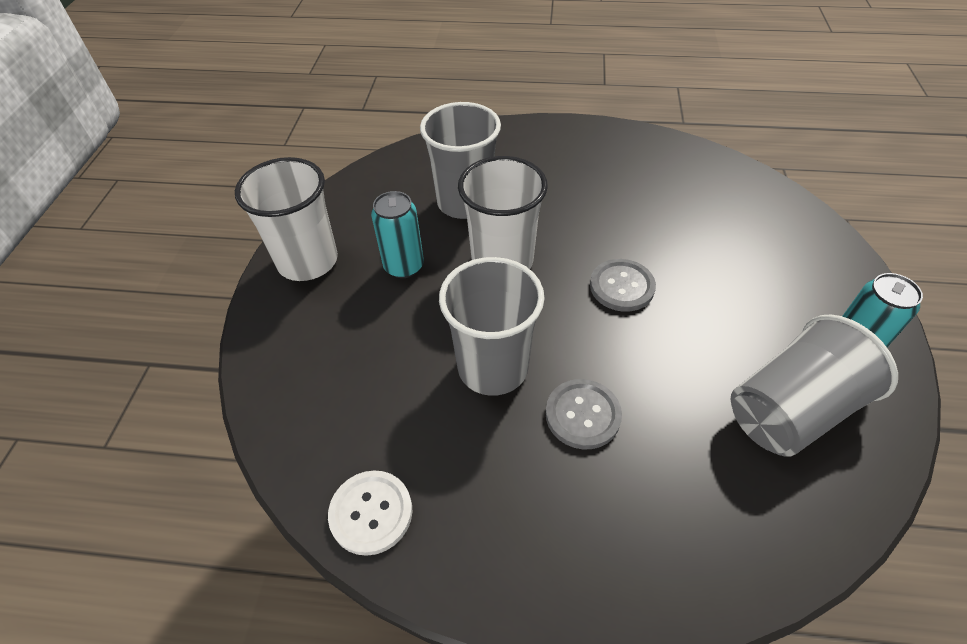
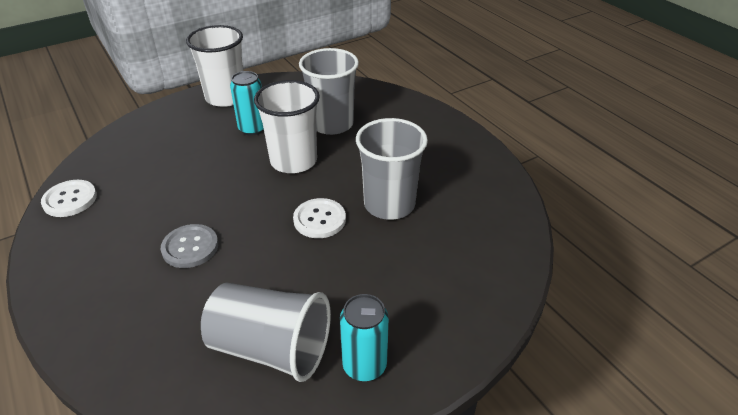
camera: 50 degrees right, 10 degrees down
(493, 367) = (200, 196): grey cup -> grey cup (389, 204)
(622, 286) = (319, 219): grey button -> white button

